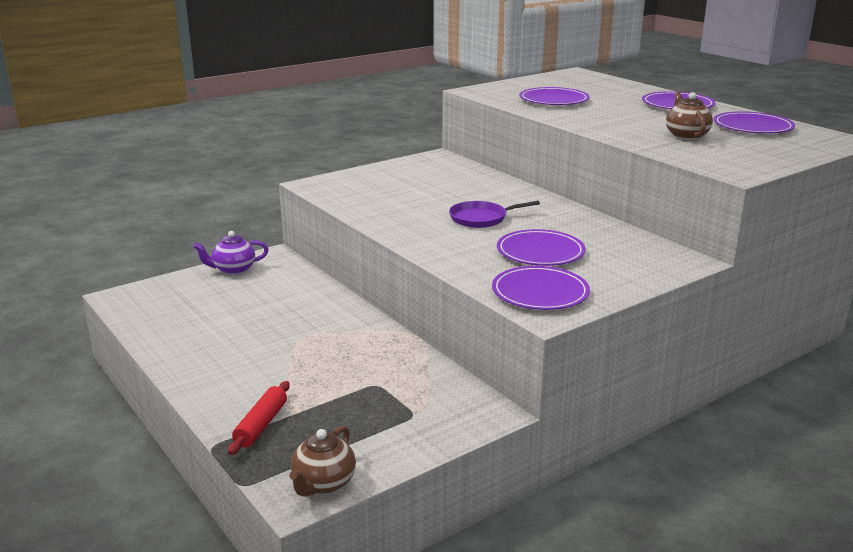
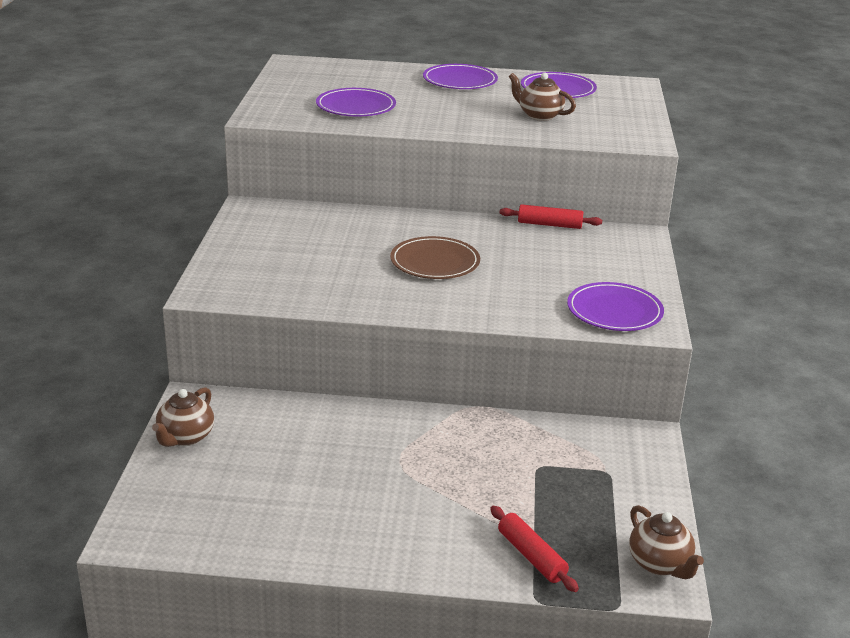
camera: 50 degrees left, 5 degrees up
(233, 270) = (185, 437): purple teapot -> brown teapot
(481, 218) = (435, 262): purple pan -> brown plate
(540, 252) = (541, 274): purple plate -> none
(623, 229) = (549, 224): none -> red rolling pin

